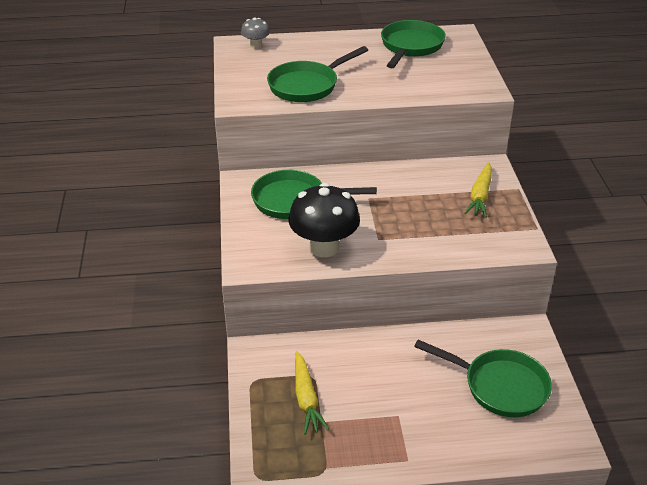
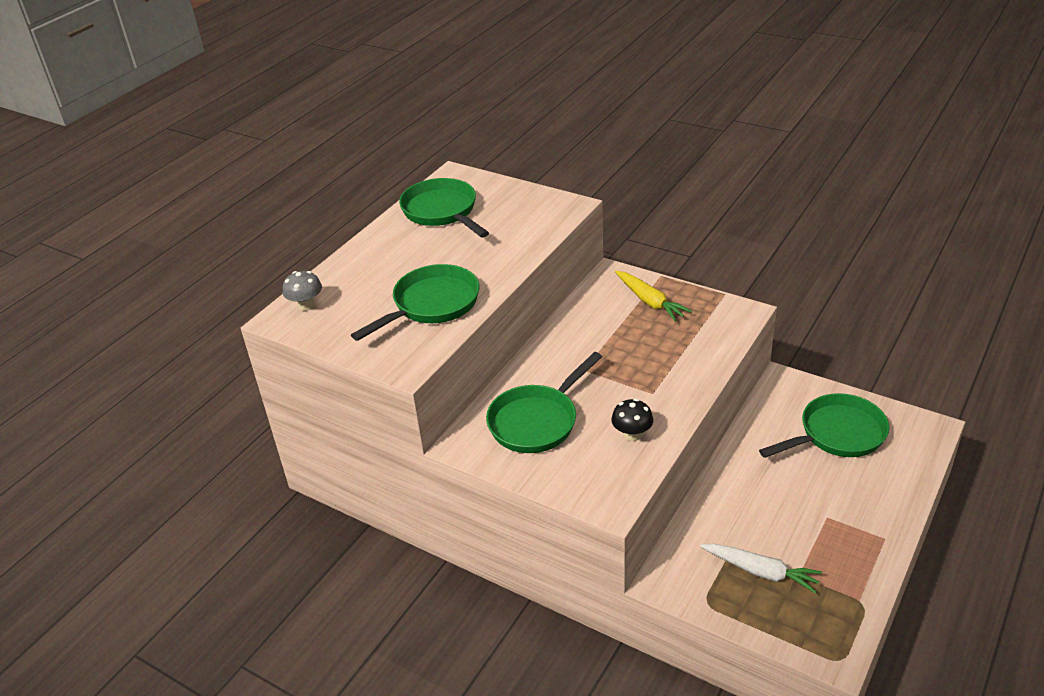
camera: 50 degrees left, 0 degrees up
(306, 399) = (761, 572): yellow carrot -> white carrot
(307, 86) = (432, 305): green pan -> green pan turned 135 degrees counterclockwise
(324, 247) = (632, 435): black mushroom -> black mushroom, size x0.50

